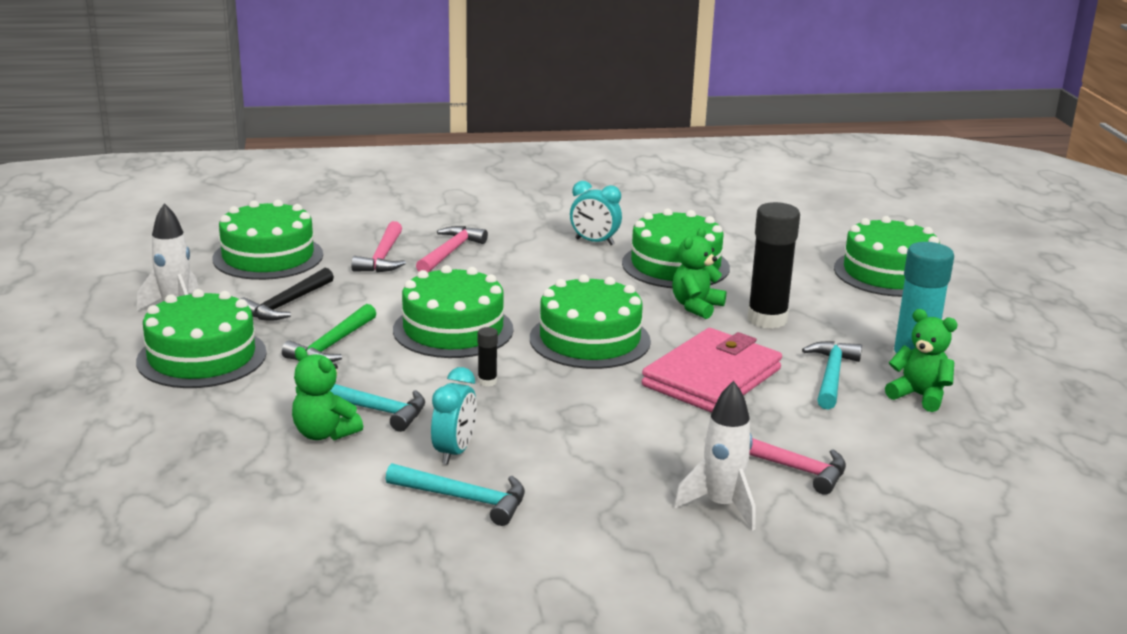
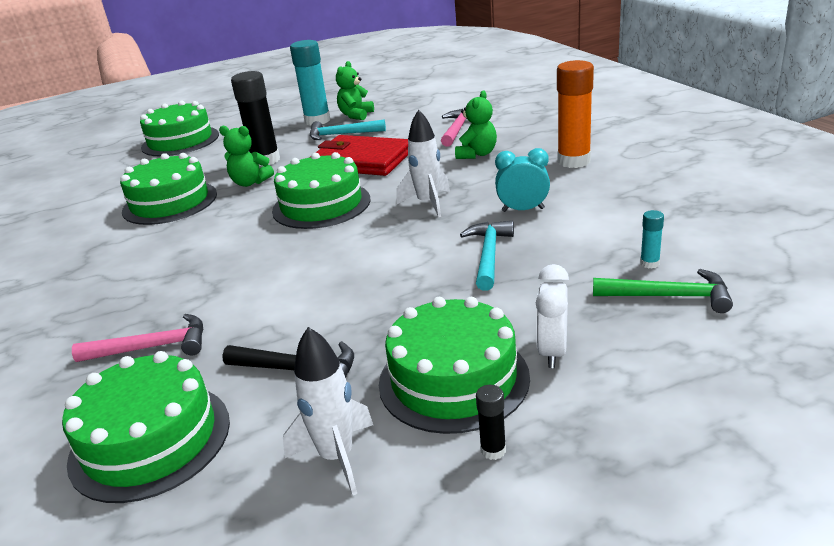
camera: 100 degrees left, 5 degrees up
(183, 402) = (552, 352): none -> white clock
(252, 492) = (649, 263): none -> turquoise glue stick
(324, 433) = (542, 262): green teddy bear -> green teddy bear (477, 154)
(332, 345) = (385, 309): green hammer -> green hammer (668, 296)
(450, 252) = (138, 309): pink hammer -> none
(453, 329) = (325, 260): green cake -> none
(464, 499) = (575, 193): turquoise hammer -> none
(487, 381) = (412, 224): black glue stick -> black glue stick (493, 450)
(570, 528) = (574, 161): none -> orange glue stick
(594, 242) = (114, 243): turquoise clock -> none
(712, 377) = (361, 160): pink wallet -> red wallet
(721, 506) = (512, 135): white rocket -> white rocket (428, 203)

